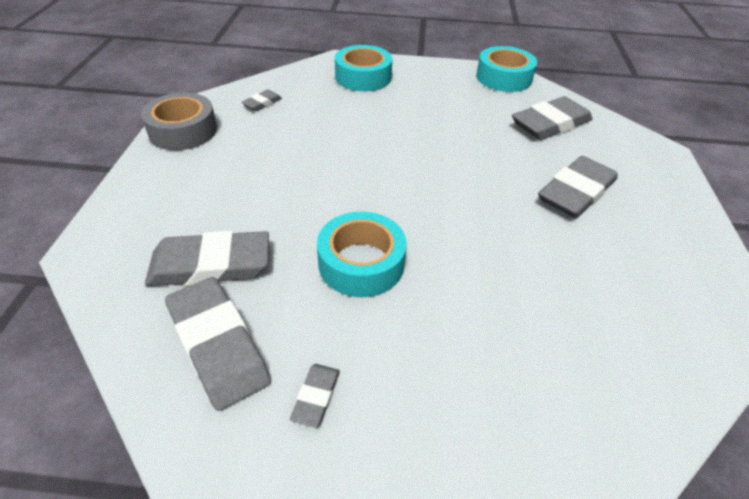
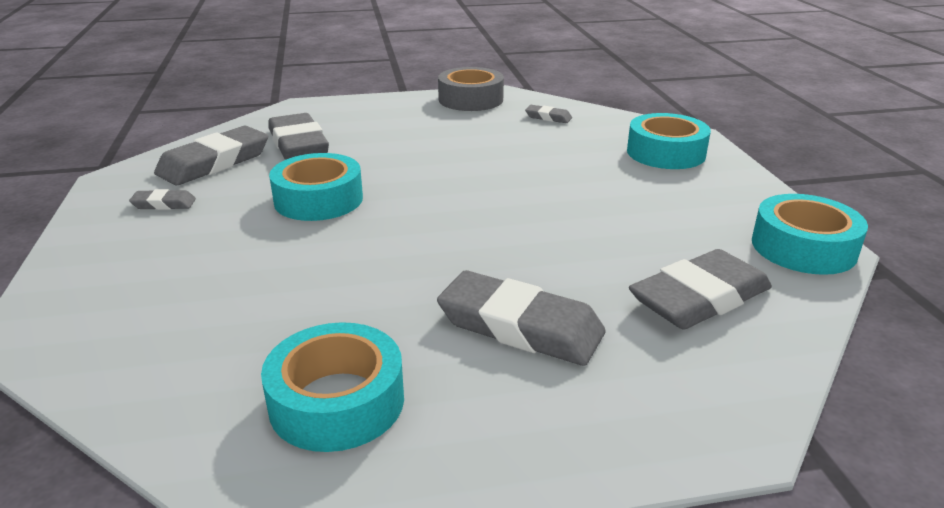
camera: 75 degrees right, 15 degrees down
(550, 124) = (699, 298): grey eraser -> grey eraser turned 75 degrees counterclockwise
(657, 285) = (337, 401): none -> turquoise tape

